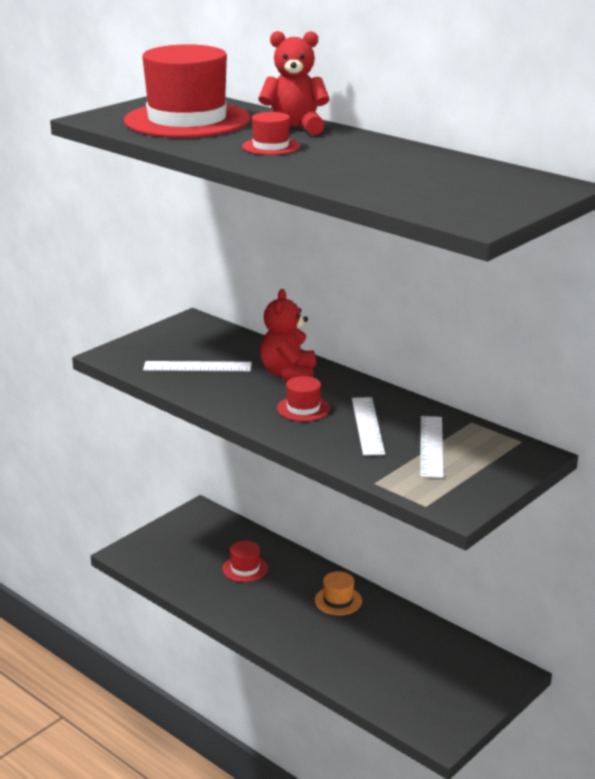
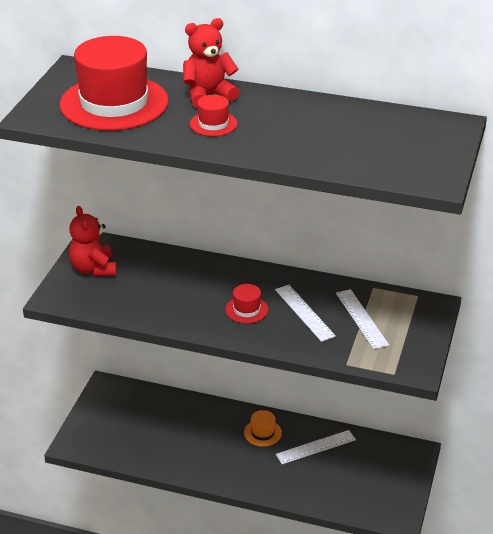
camera: 25 degrees left, 10 degrees up
(197, 366) = (134, 290): white ruler -> white ruler (315, 447)
(245, 568) = (176, 427): red hat -> none
(288, 374) = (211, 278): red teddy bear -> red teddy bear (94, 269)

